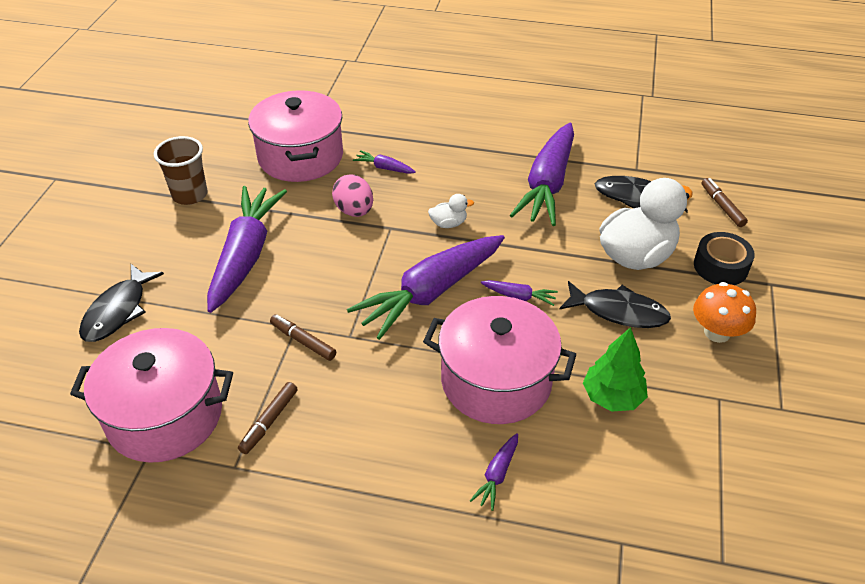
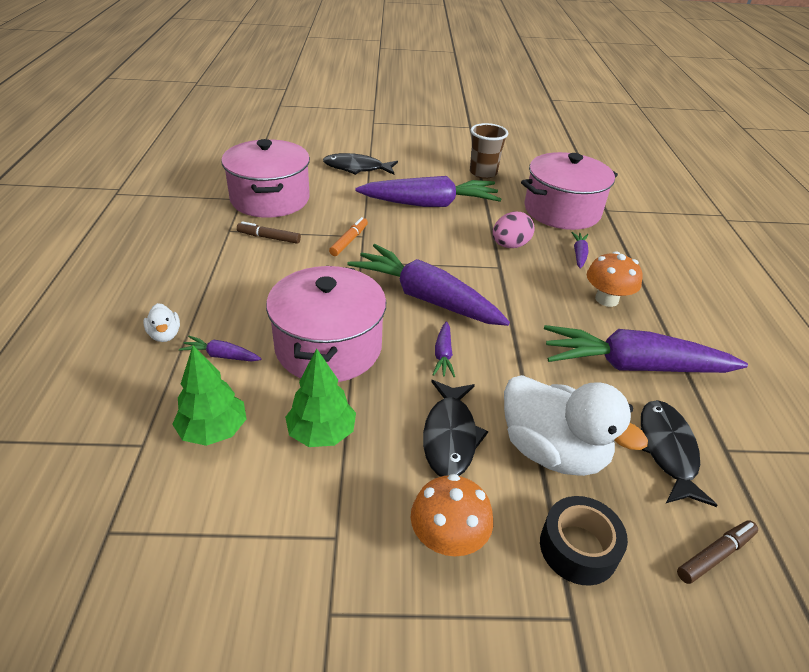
camera: 75 degrees right, 5 degrees down
(303, 341) = (349, 241): brown marker -> orange marker
(448, 223) = (524, 300): white duck -> white duck (165, 335)
(458, 172) = (606, 299): none -> orange mushroom
(606, 481) = (213, 431): none -> green tree

